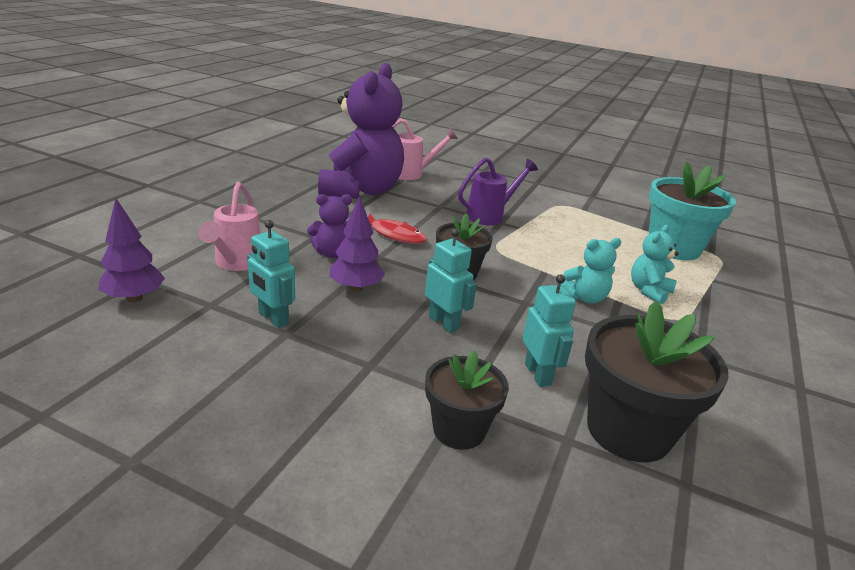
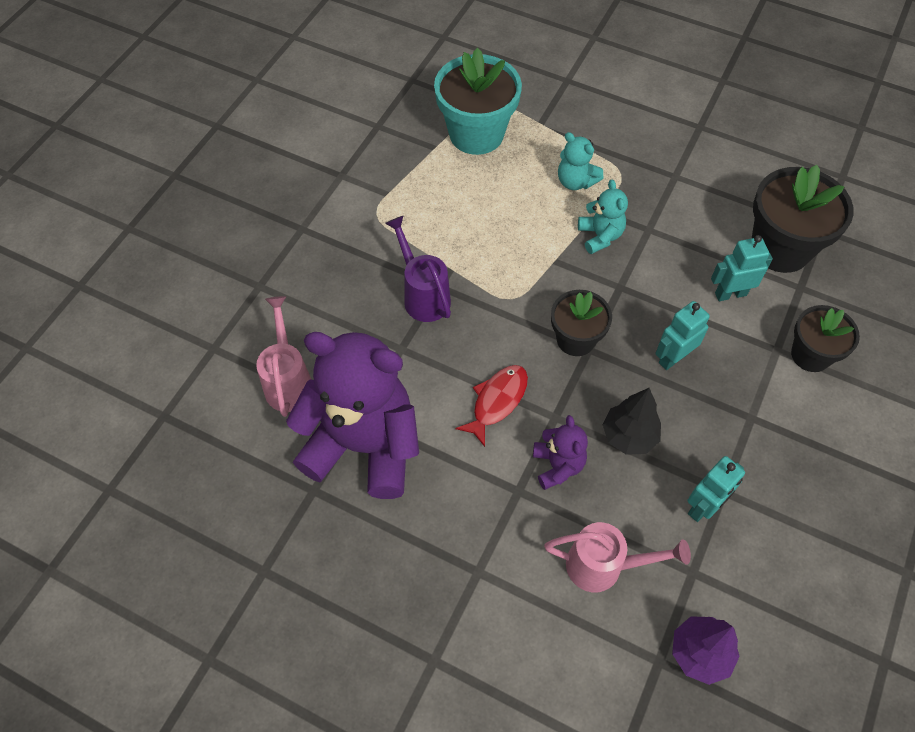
camera: 85 degrees left, 30 degrees up
(356, 288) = (629, 436): purple tree -> black tree

